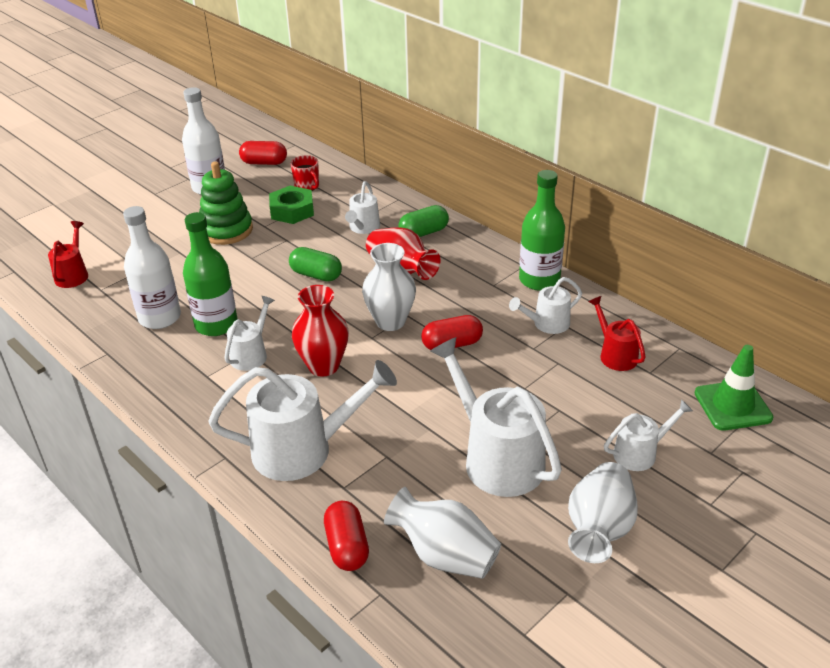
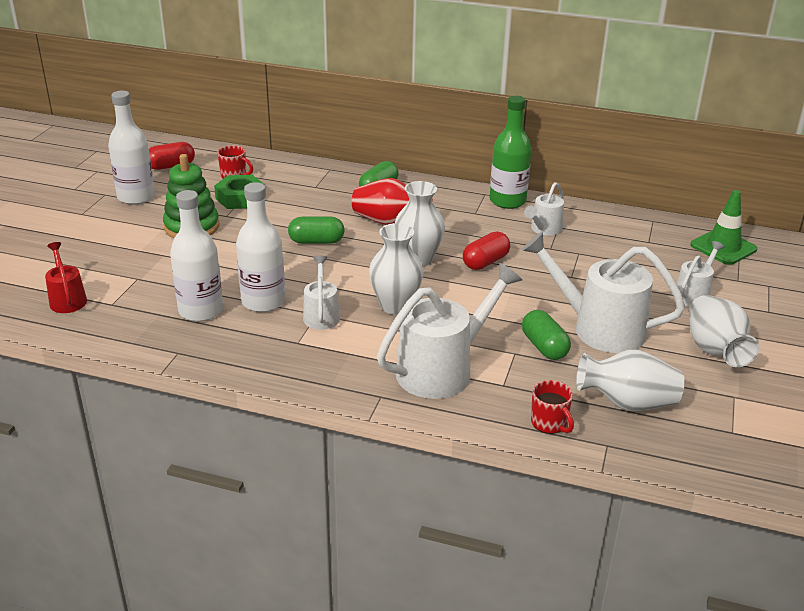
camera: 30 degrees left, 5 degrees down
(216, 324) = (263, 301): green bottle -> white bottle
(323, 366) = (395, 306): red vase -> white vase
(347, 547) = (549, 423): red capsule -> red mug
(363, 228) = (321, 197): white watering can -> none
(421, 459) = (544, 347): none -> green capsule
(615, 354) = (613, 236): red watering can -> none

